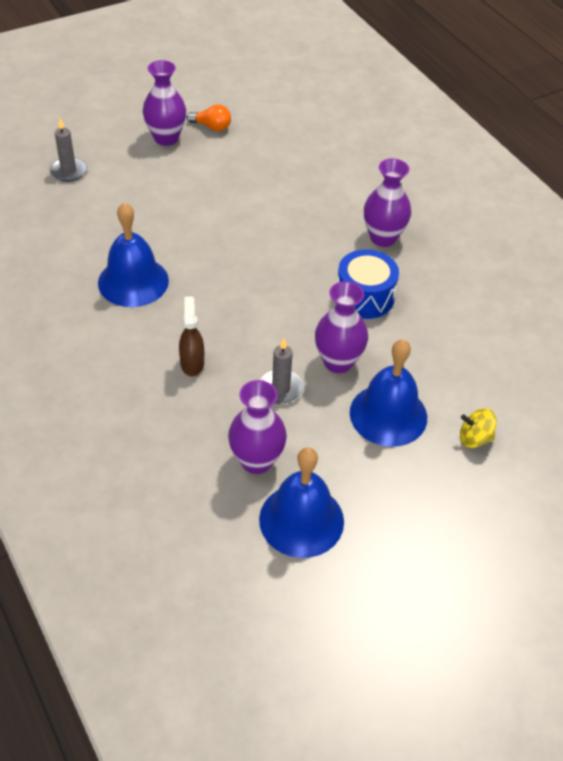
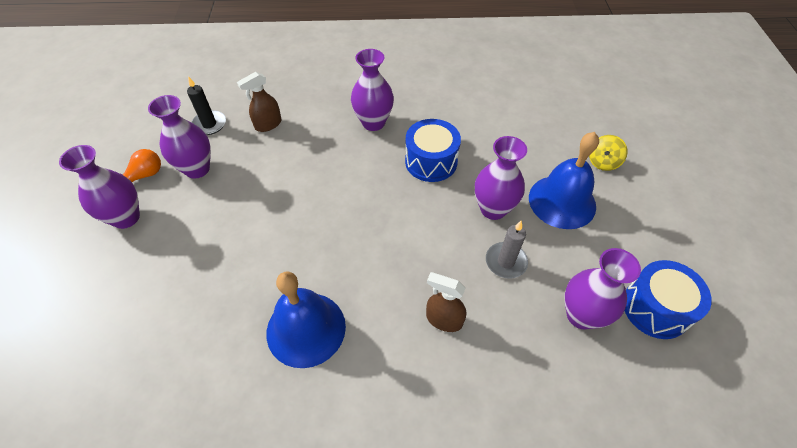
camera: 60 degrees left, 5 degrees up
(68, 171) = (93, 328): grey candle -> none
(240, 152) = (197, 169): none -> purple vase
(293, 135) = (209, 124): none -> black candle
(301, 520) = (655, 308): blue bell -> blue drum
(322, 170) = (268, 124): none -> brown spray bottle

